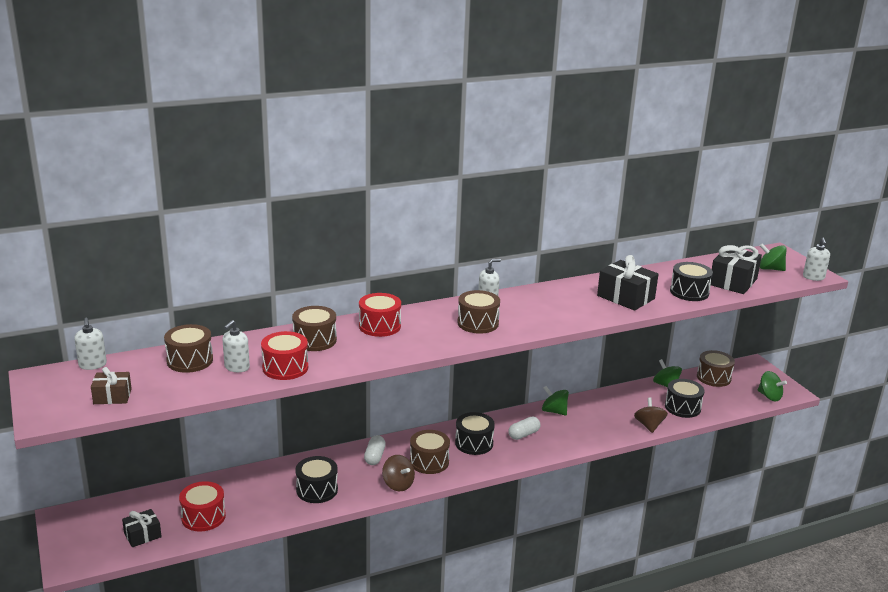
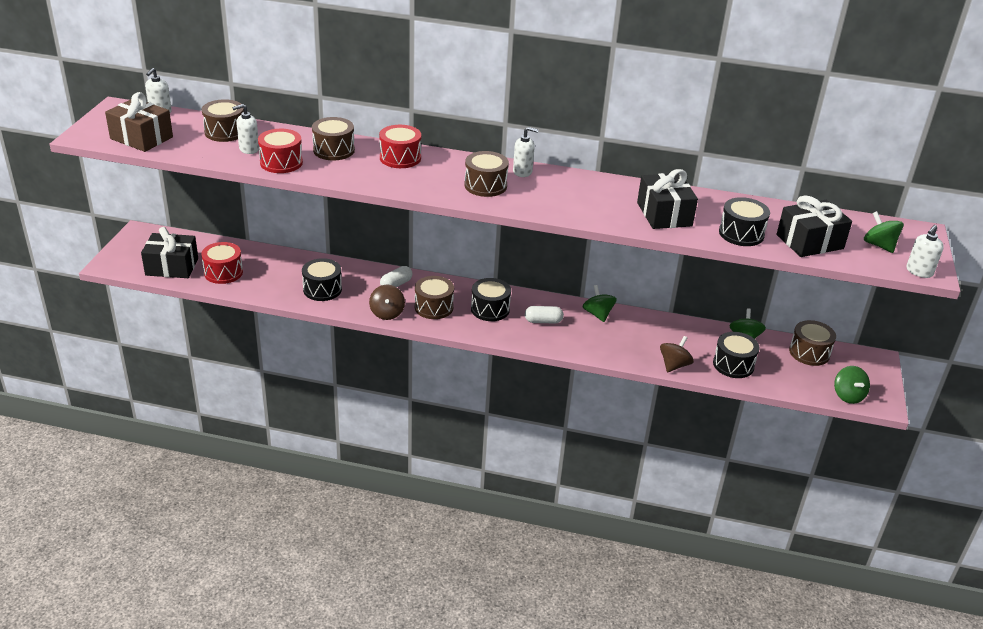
camera: 35 degrees right, 10 degrees up
(112, 396) = (141, 138): brown gift -> brown gift, size x1.70
(142, 535) = (172, 267): black gift -> black gift, size x1.70

